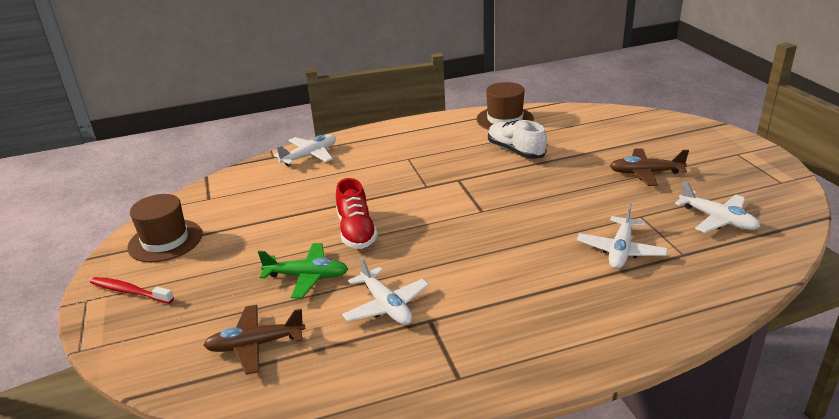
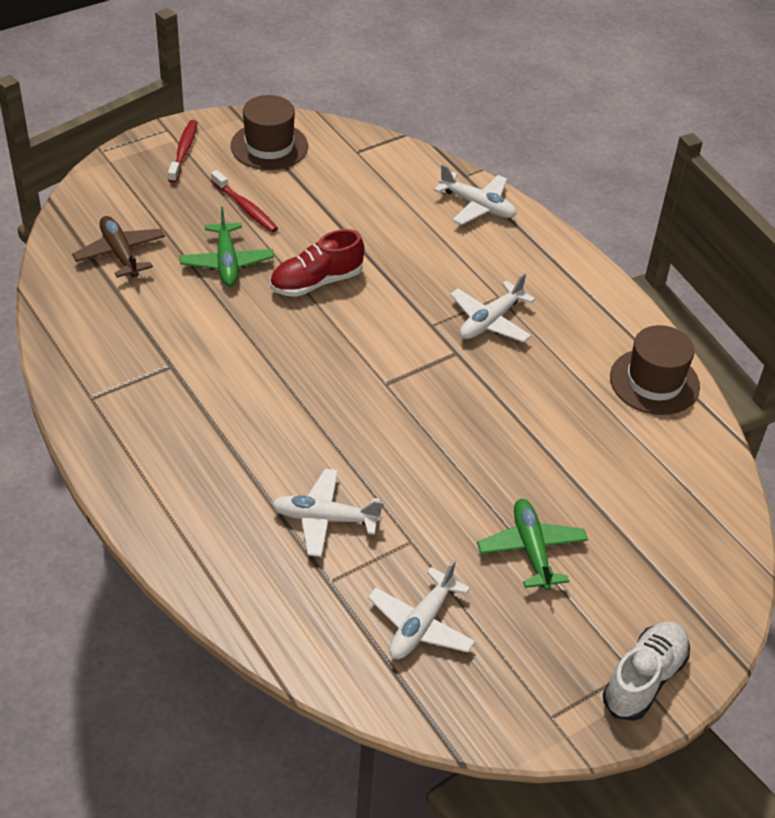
camera: 70 degrees right, 15 degrees up
(239, 260) = (245, 207): none -> red toothbrush
(386, 306) = (188, 330): white plane -> white plane (490, 321)
(515, 151) = (555, 402): white shoe -> white shoe (644, 679)
(645, 173) = (531, 550): brown plane -> green plane

